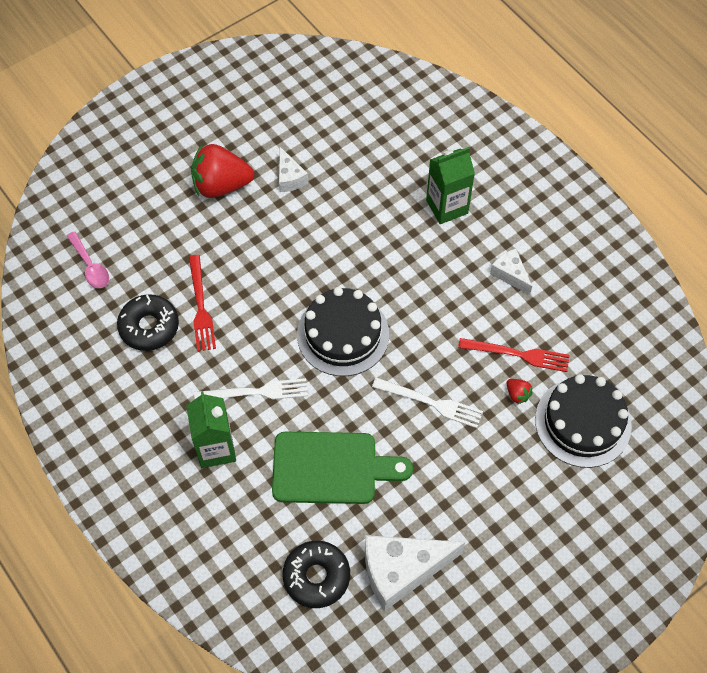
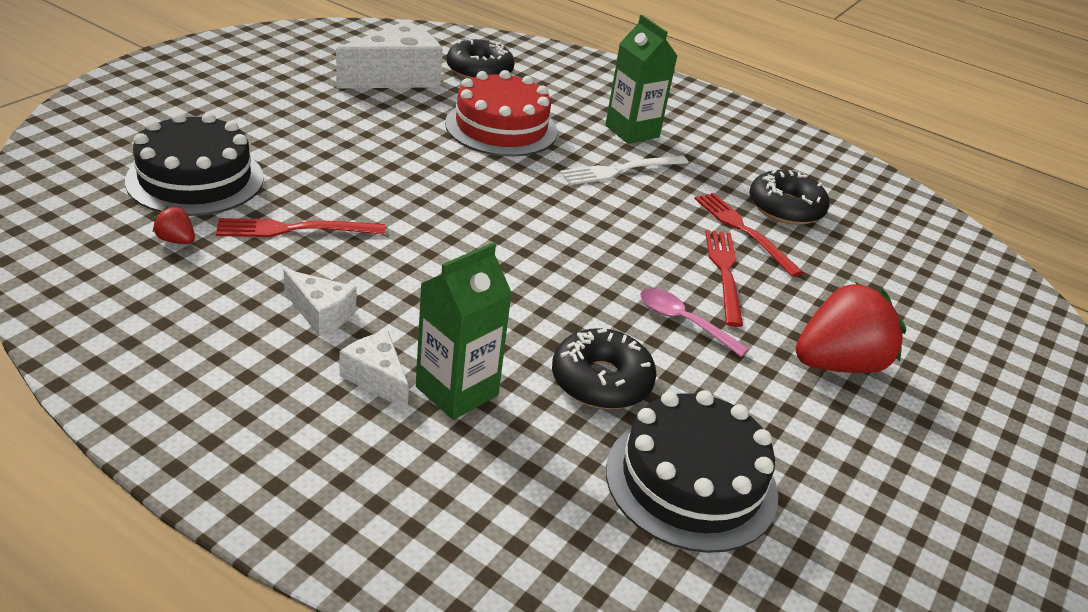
camera: 155 degrees right, 25 degrees down
(90, 266) = (910, 252): pink spoon -> pink spoon (683, 322)
(242, 268) = (724, 273): none -> red fork
(289, 177) = (745, 392): white cheese -> white cheese (377, 379)
(331, 468) = (501, 127): green cutting board -> red cake
(343, 334) = (547, 224): black cake -> black cake (691, 481)
(366, 199) = (601, 381): none -> black donut
(431, 403) = (405, 179): white fork -> none
(517, 394) = (290, 194): red strawberry -> red strawberry (176, 240)

